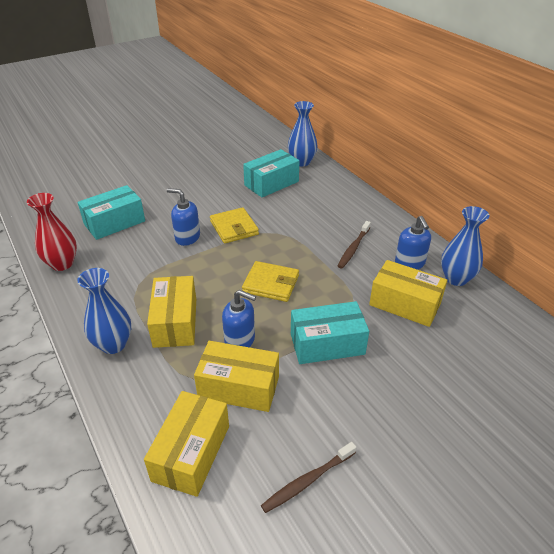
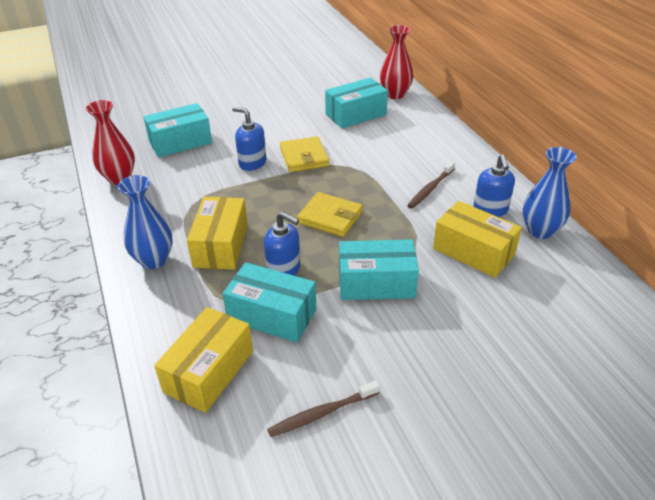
camera: 10 degrees right, 0 degrees up
(239, 387) = (272, 315): yellow box -> turquoise box
(302, 162) = (395, 94): blue vase -> red vase

